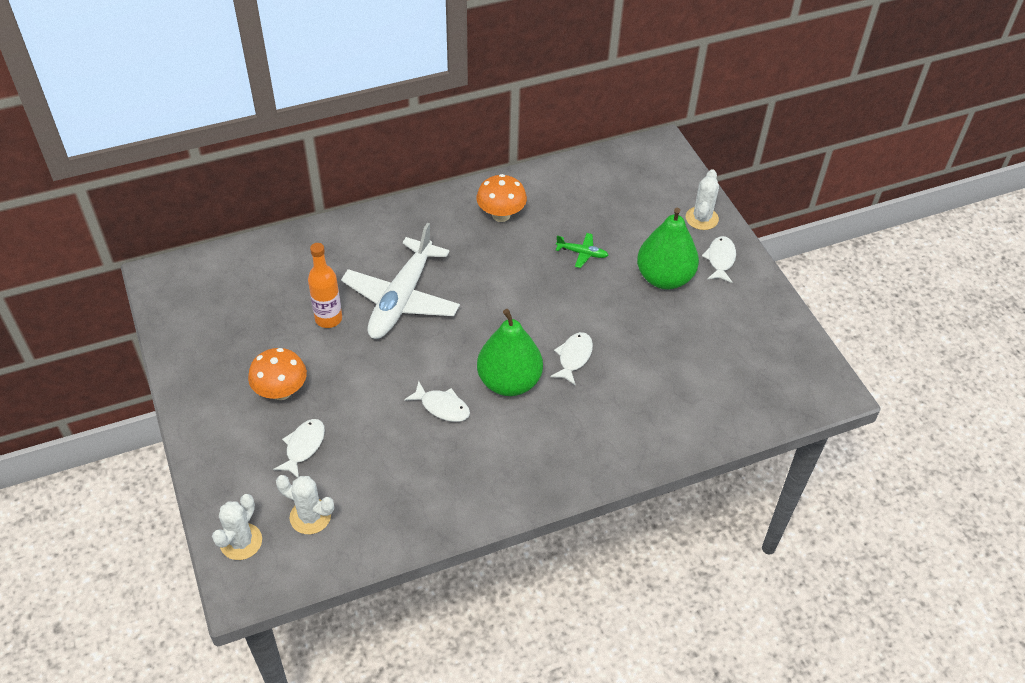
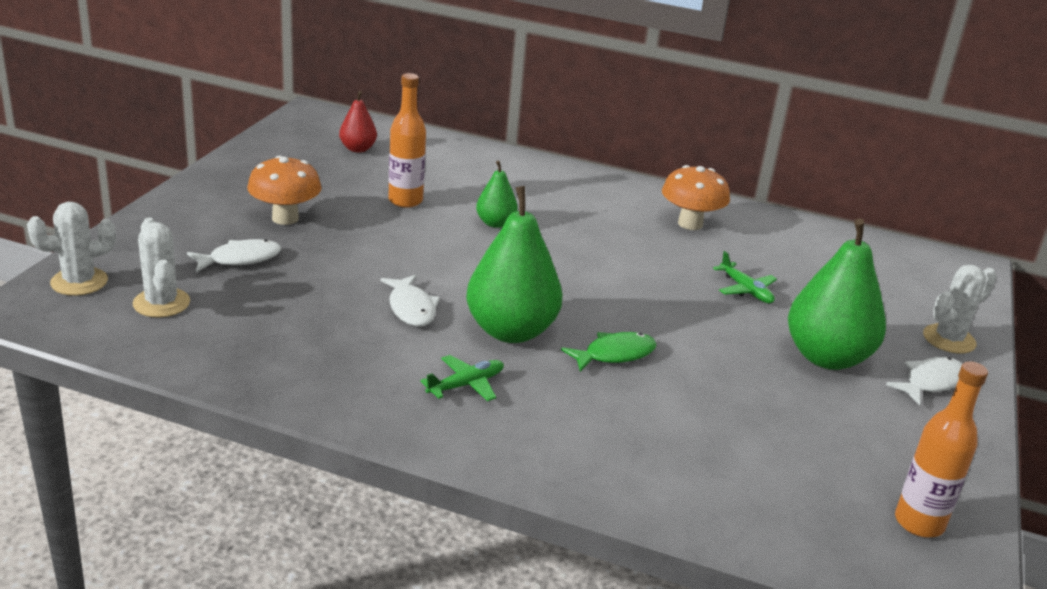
camera: 40 degrees right, 20 degrees down
(237, 291) = (357, 149): none -> red pear
(401, 298) = (495, 223): white plane -> green pear
(532, 439) = (466, 385): none -> green plane
(574, 357) = (614, 354): white fish -> green fish
(790, 362) = (919, 523): none -> orange bottle

